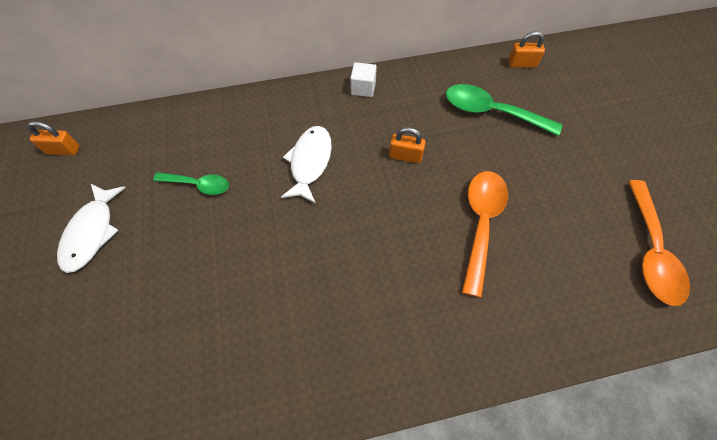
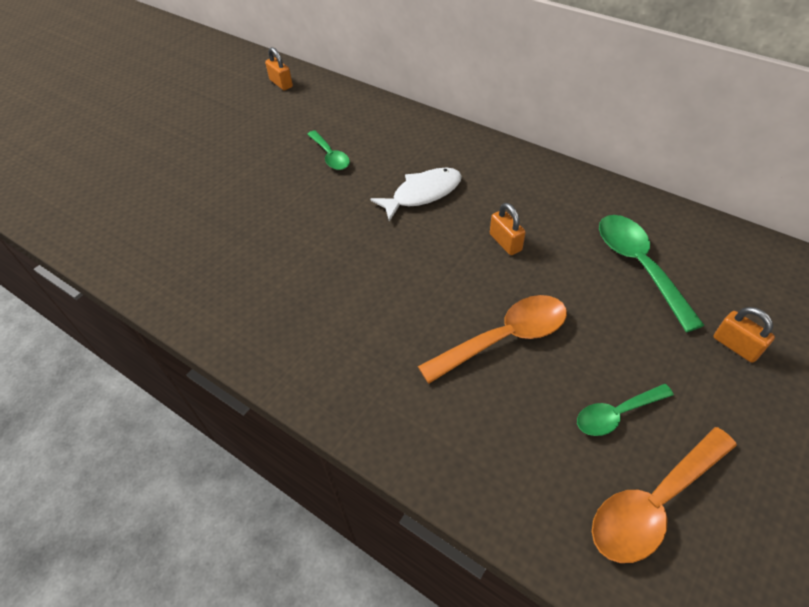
camera: 50 degrees right, 10 degrees down
(92, 232) = (240, 141): white fish -> none
(363, 88) = (536, 170): white cube -> none
(522, 64) = (735, 249): orange padlock -> orange padlock (735, 346)
(582, 216) = (616, 414): none -> green spoon

